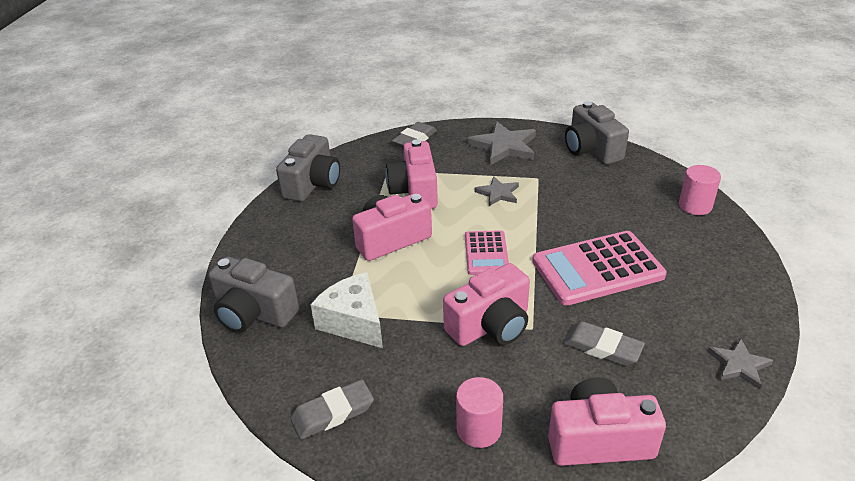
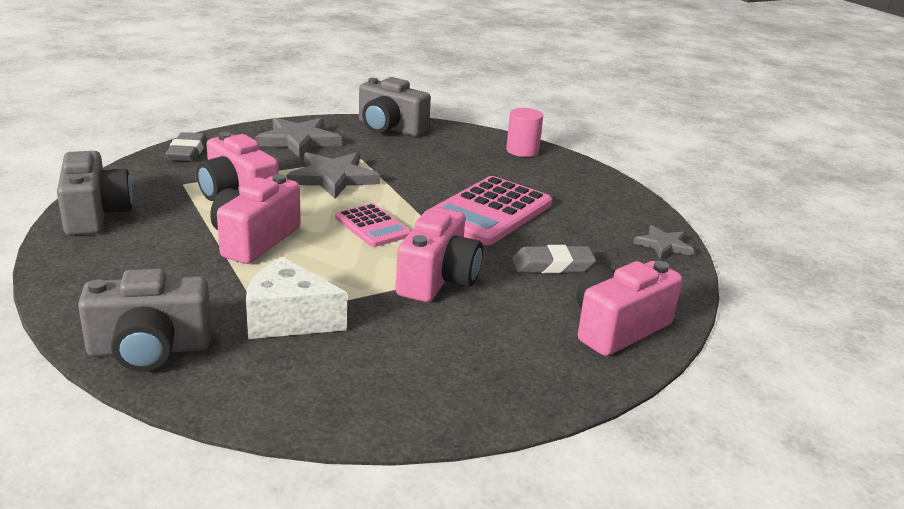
camera: 40 degrees left, 10 degrees down
(332, 413) = (351, 400): grey eraser -> none
(479, 429) = (512, 358): pink cylinder -> none
(498, 193) = (333, 178): grey star -> grey star, size x1.71

